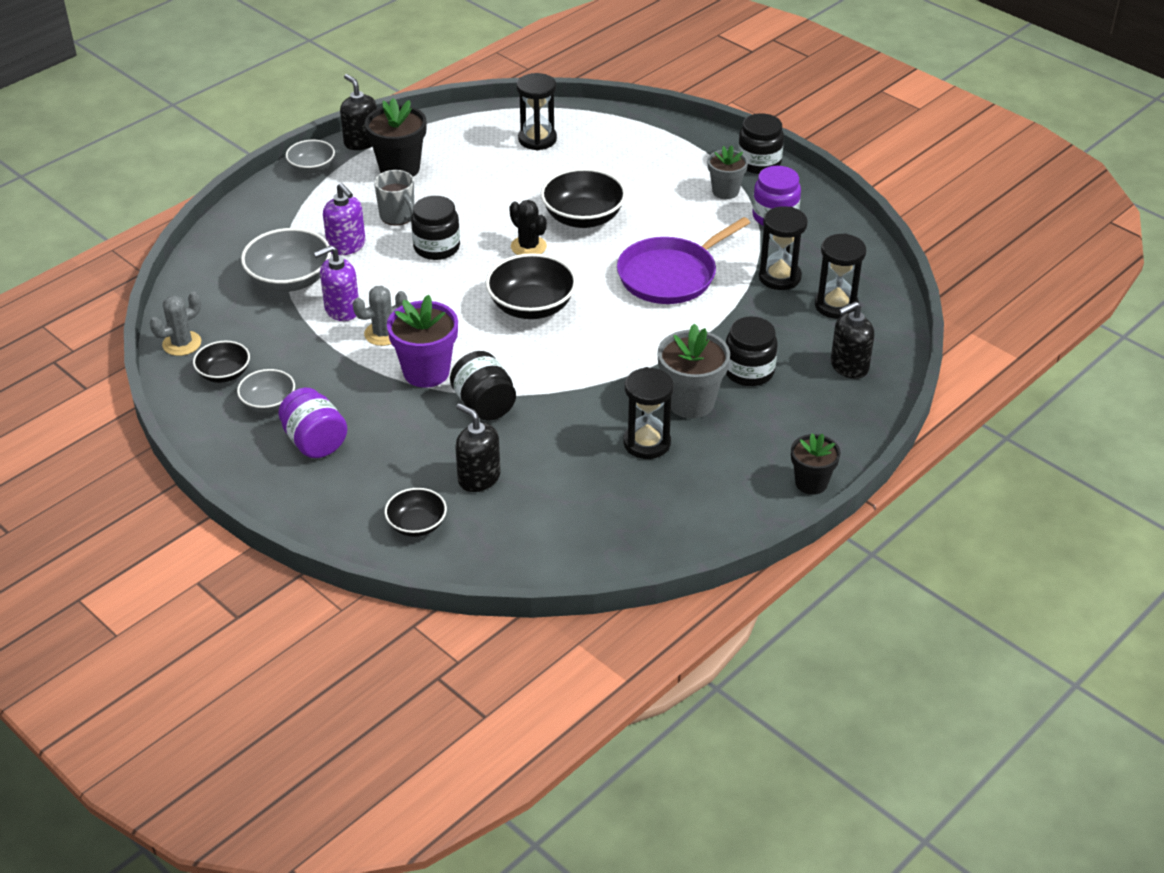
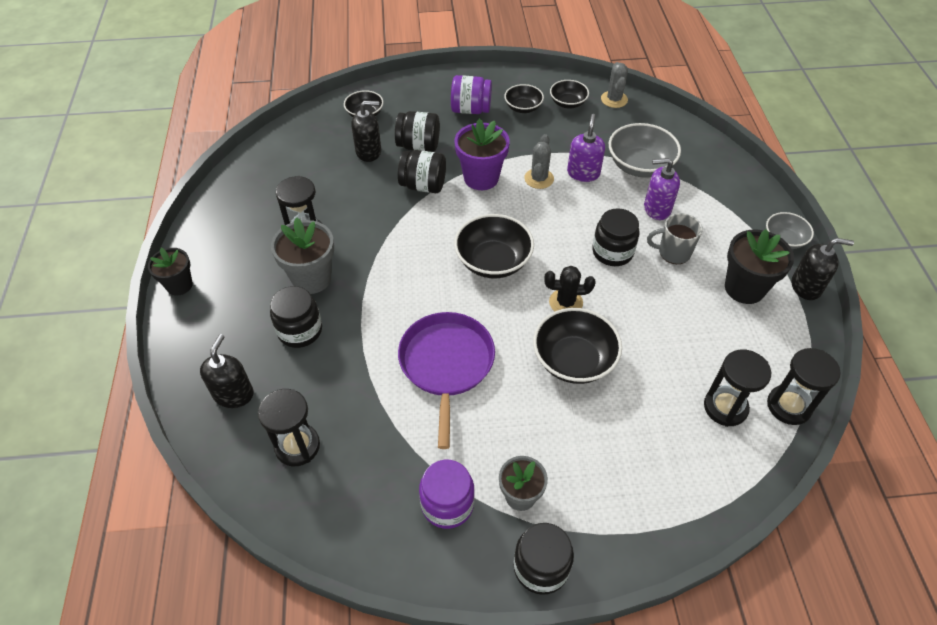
camera: 130 degrees right, 10 degrees up
(268, 403) = (523, 108): grey bowl -> black bowl
(425, 445) = (418, 146): none -> black jar
(779, 277) = (369, 436): black hourglass -> black hourglass (788, 406)

